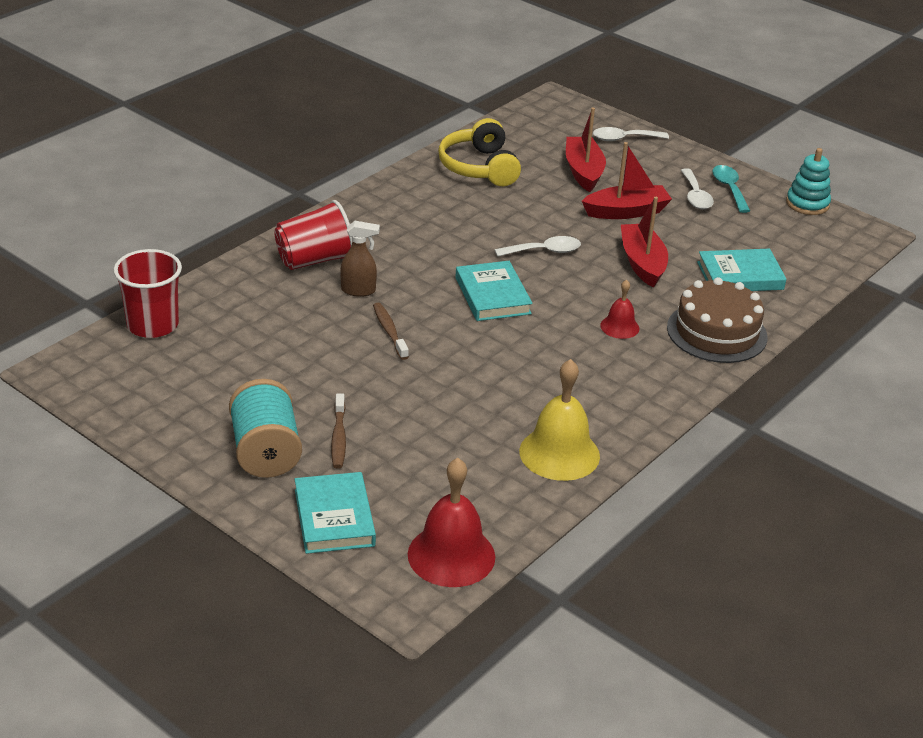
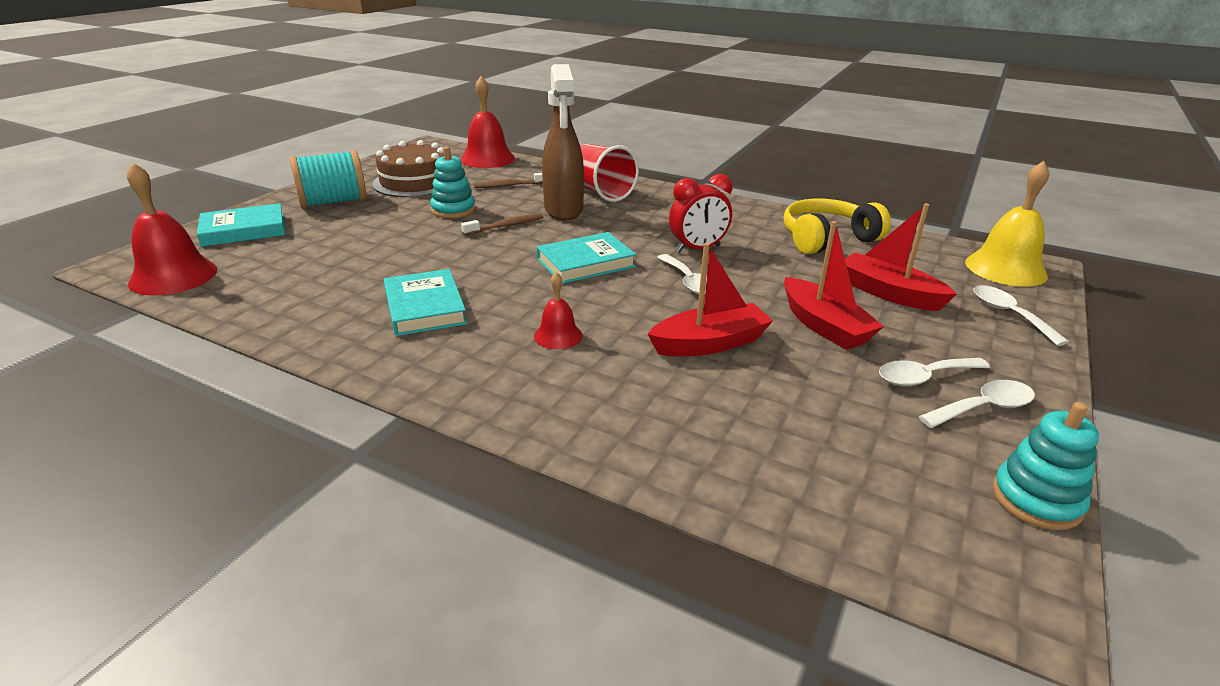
camera: 80 degrees right, 5 degrees down
(152, 325) = (487, 159): red cup -> red bell
(328, 362) = (453, 210): none -> turquoise stacking toy
(338, 438) = (349, 222): brown toothbrush -> brown toothbrush (509, 186)
(358, 291) = (563, 210): brown spray bottle -> brown spray bottle, size x1.91
(480, 233) = (698, 249): none -> red clock
(559, 453) = (312, 315): yellow bell -> yellow bell (1005, 269)
(583, 171) = (889, 293): red boat -> red boat turned 120 degrees counterclockwise
(717, 332) = (574, 409): brown cake -> brown cake (415, 182)
(729, 188) = (983, 408): turquoise spoon -> white spoon
(740, 276) = (735, 426): turquoise book -> turquoise book (424, 307)

